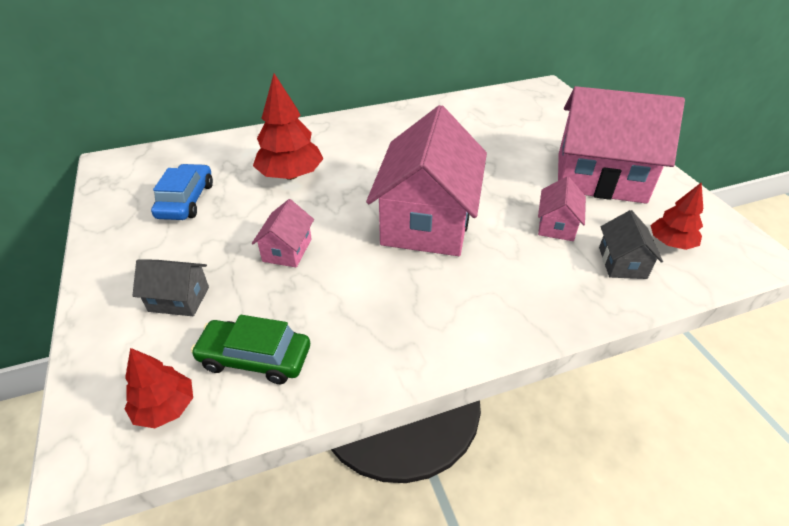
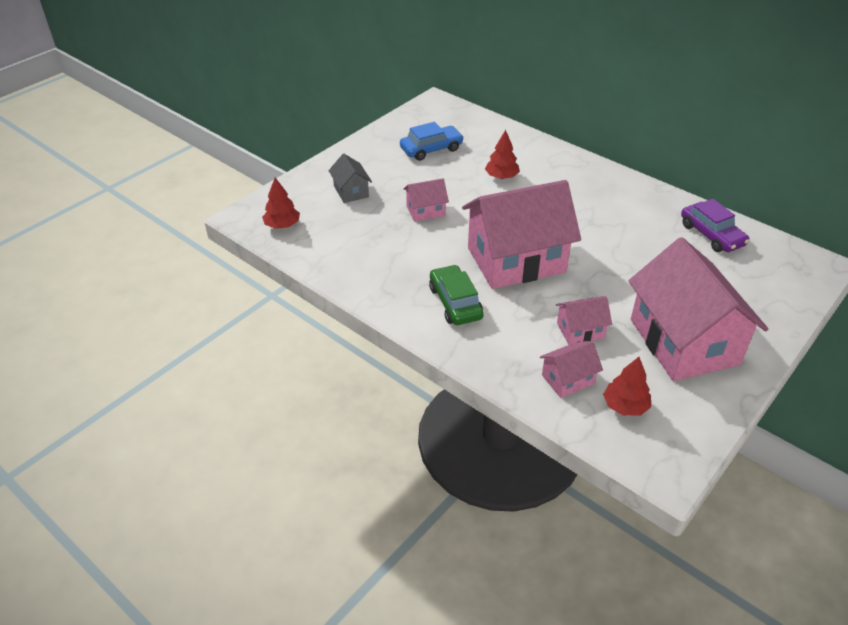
camera: 60 degrees right, 0 degrees up
(255, 358) = (334, 239): green car -> green car (455, 302)
(291, 175) = (501, 177): red tree -> red tree, size x0.60
(478, 110) = (711, 235): none -> purple car
(622, 262) = (568, 379): grey house -> pink house

